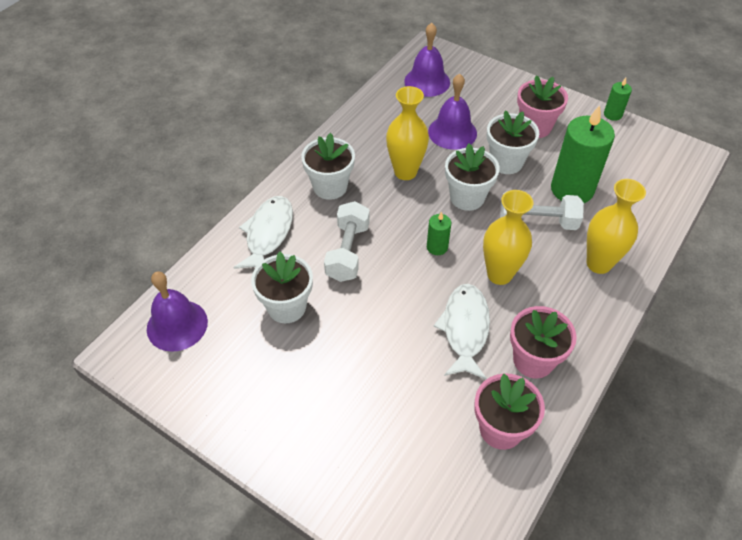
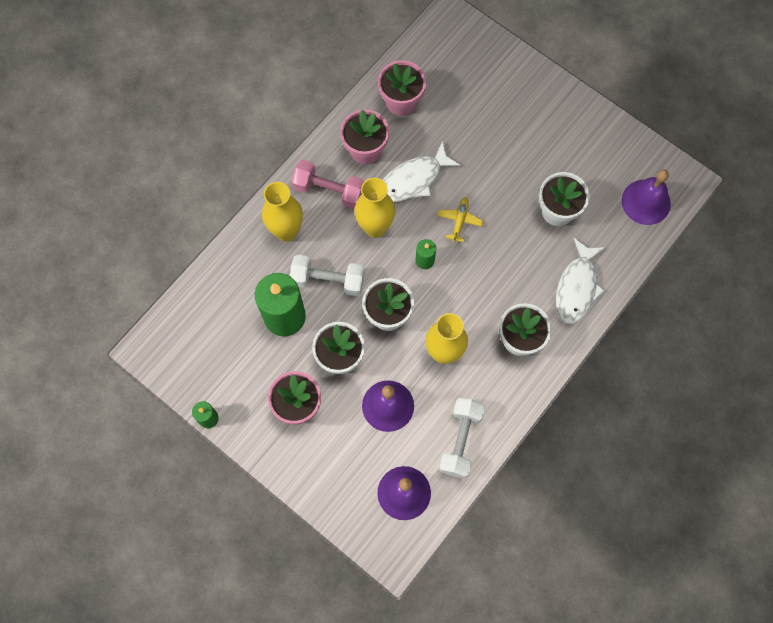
camera: 175 degrees left, 20 degrees up
(347, 252) = (505, 262): white dumbbell -> white dumbbell (460, 440)
(402, 288) = (459, 221): none -> yellow plane
(465, 329) = (413, 179): white fish -> white fish turned 45 degrees clockwise
(564, 309) = (329, 191): none -> pink dumbbell

